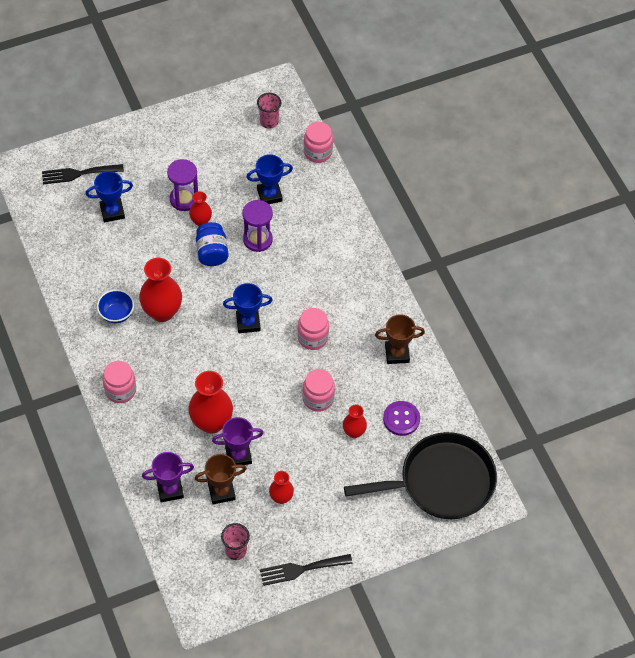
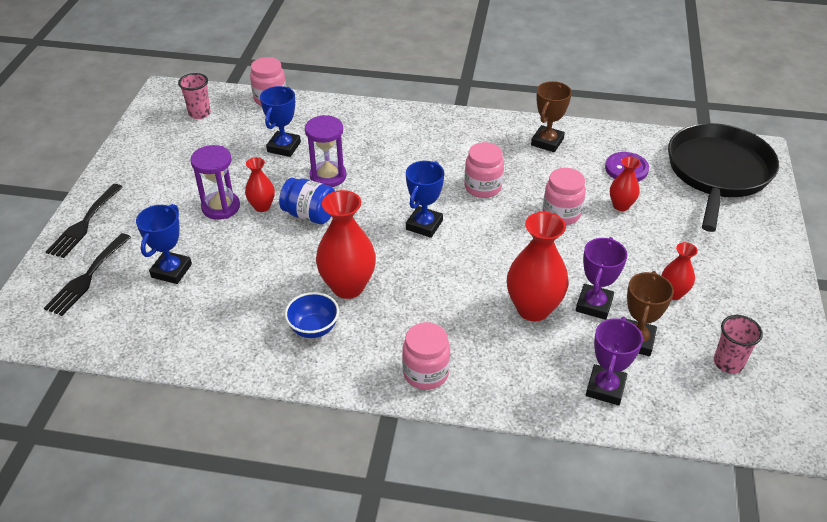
camera: 55 degrees left, 15 degrees down
(301, 569) = (781, 316): black fork -> black fork (84, 224)

